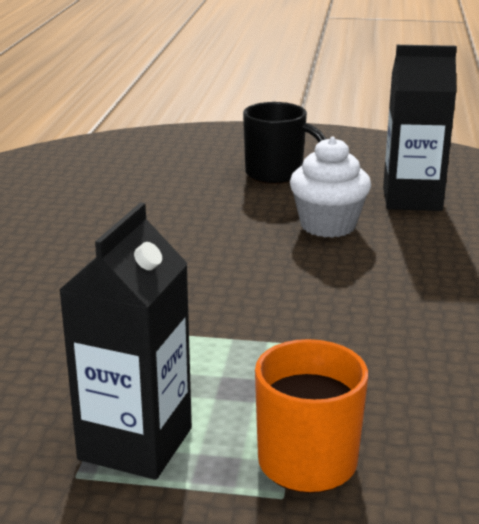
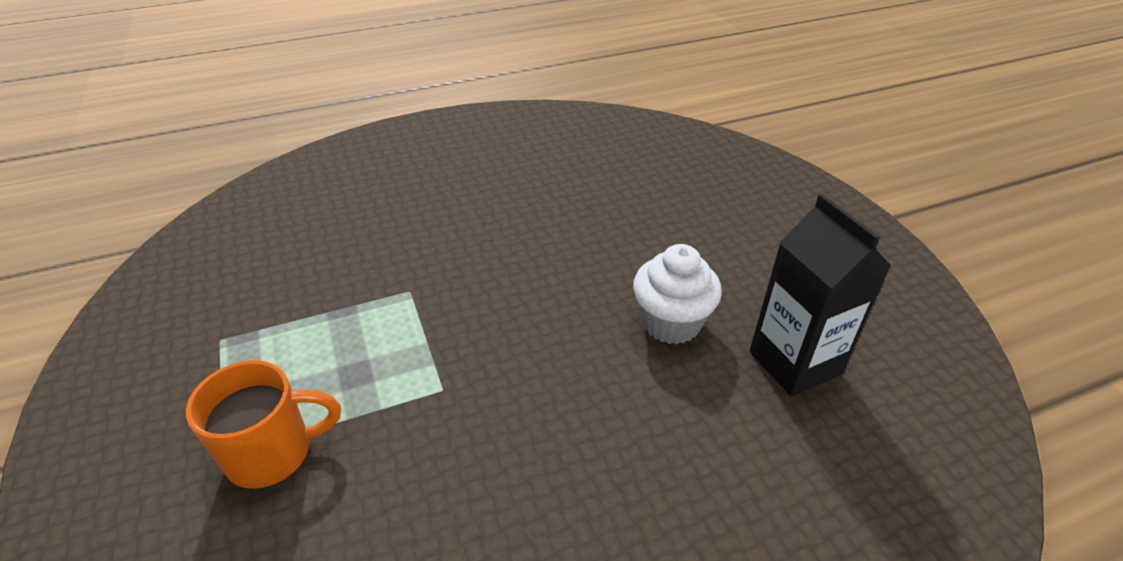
camera: 60 degrees right, 15 degrees up
(135, 444) = (263, 351): black carton -> none
(276, 174) = (746, 250): black mug -> none

